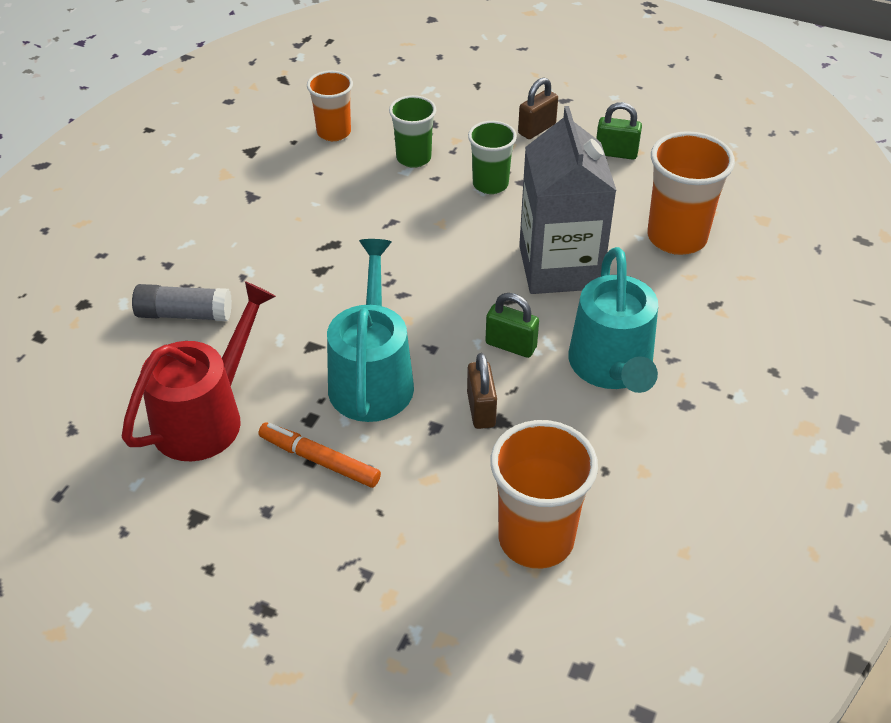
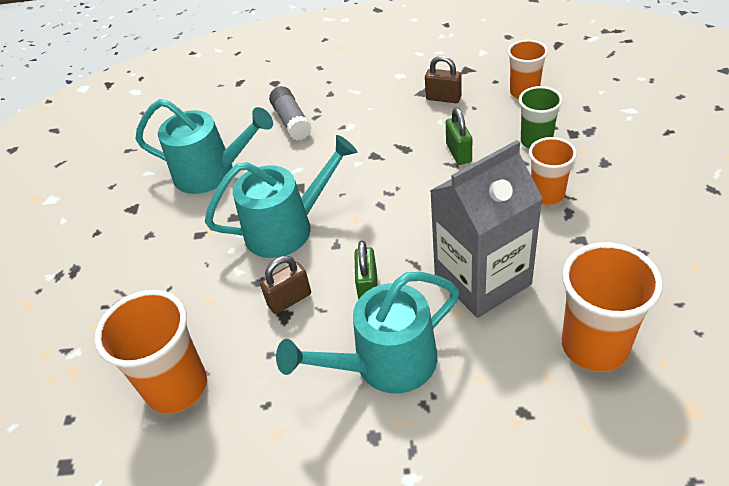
camera: 70 degrees right, 0 degrees up
(205, 417) = (212, 172): red watering can -> turquoise watering can
(319, 460) = (200, 238): orange marker -> none
(490, 184) = (547, 195): green cup -> orange cup
(537, 129) = (649, 190): brown padlock -> brown padlock (443, 98)
(616, 153) = (674, 254): green padlock -> green padlock (458, 153)

